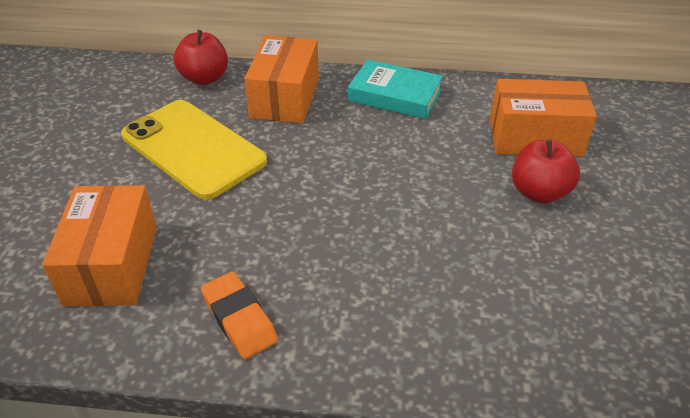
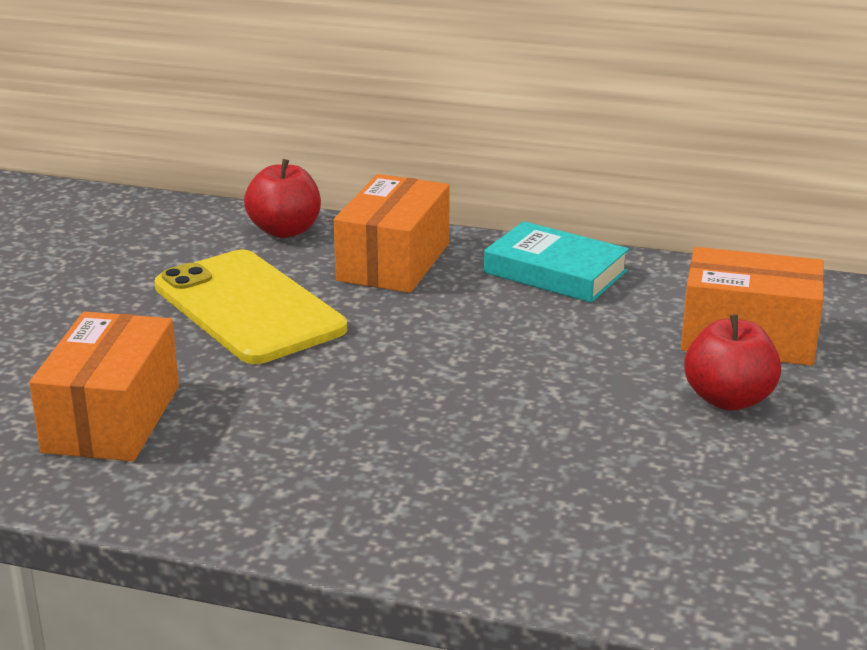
camera: 10 degrees right, 15 degrees down
(239, 318) = (264, 488): orange eraser -> none

